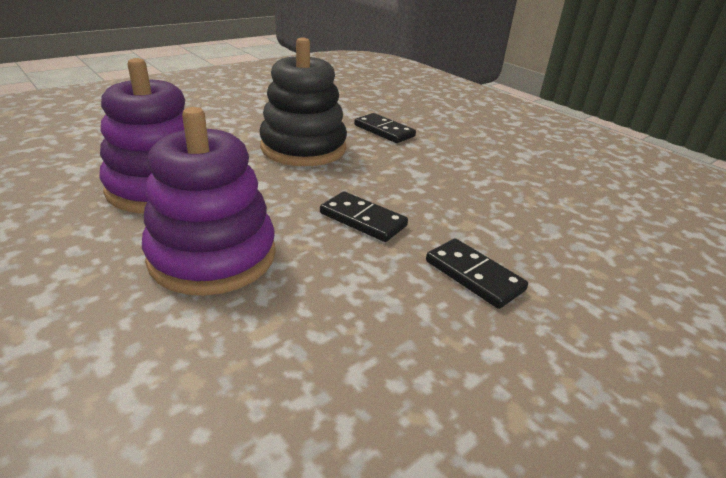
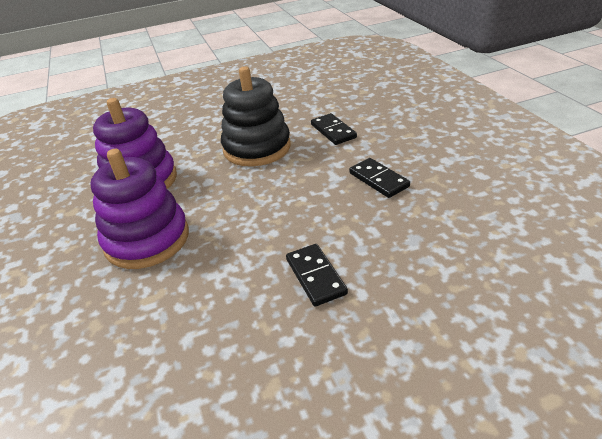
camera: 25 degrees right, 5 degrees up
(362, 220) = (262, 219): black domino -> black domino (378, 180)

